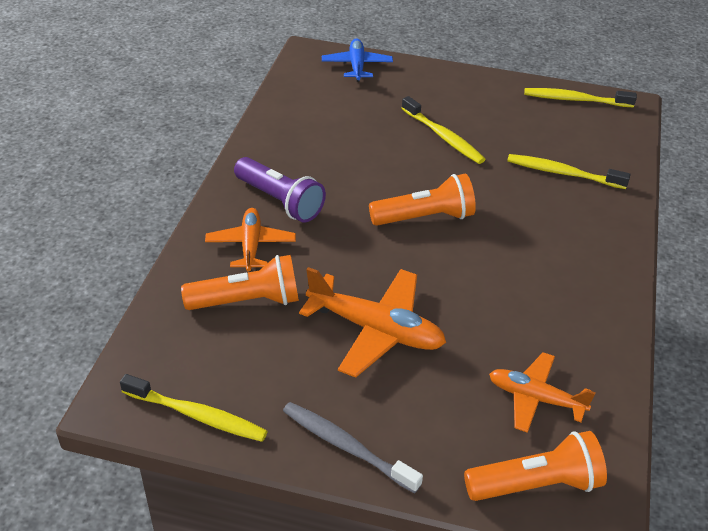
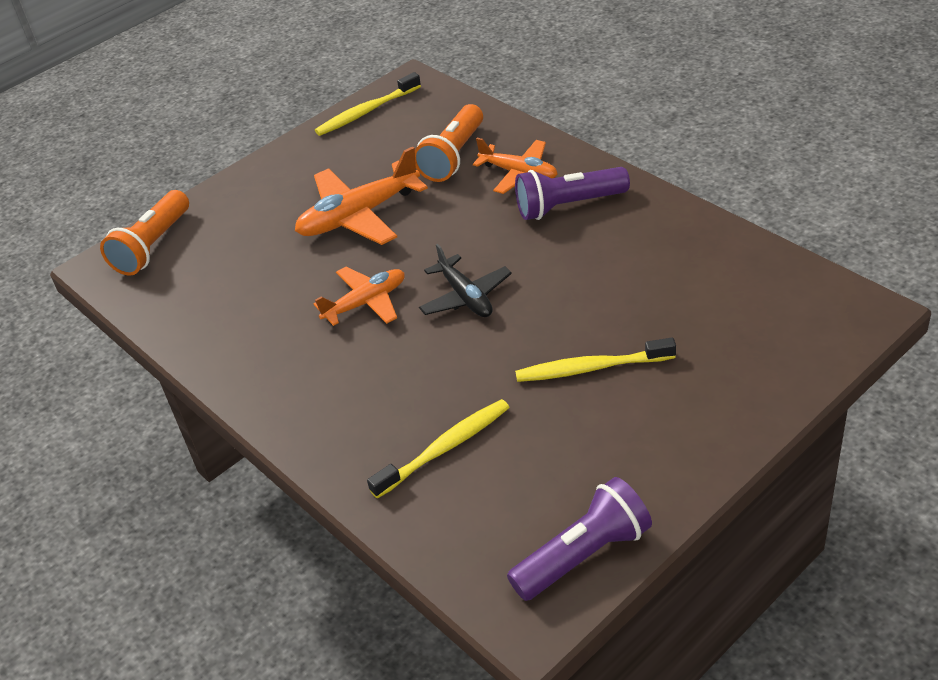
camera: 130 degrees right, 0 degrees up
(346, 446) = (274, 169): grey toothbrush -> none
(357, 66) = (806, 346): blue plane -> none
(425, 217) = (465, 297): orange flashlight -> black plane
(535, 398) = (210, 278): orange plane -> orange plane (365, 303)
(575, 100) = (584, 555): yellow toothbrush -> purple flashlight

